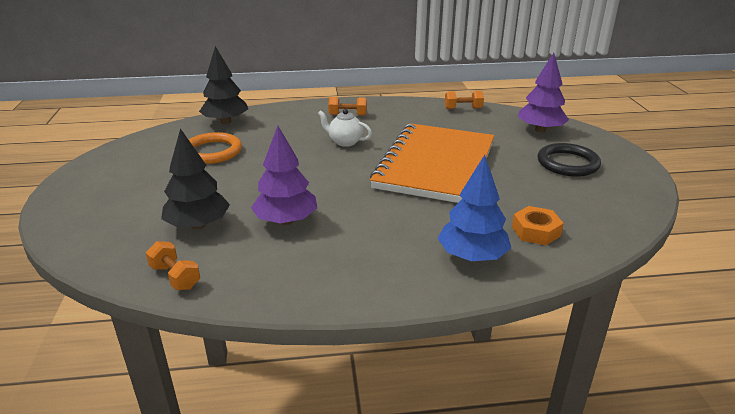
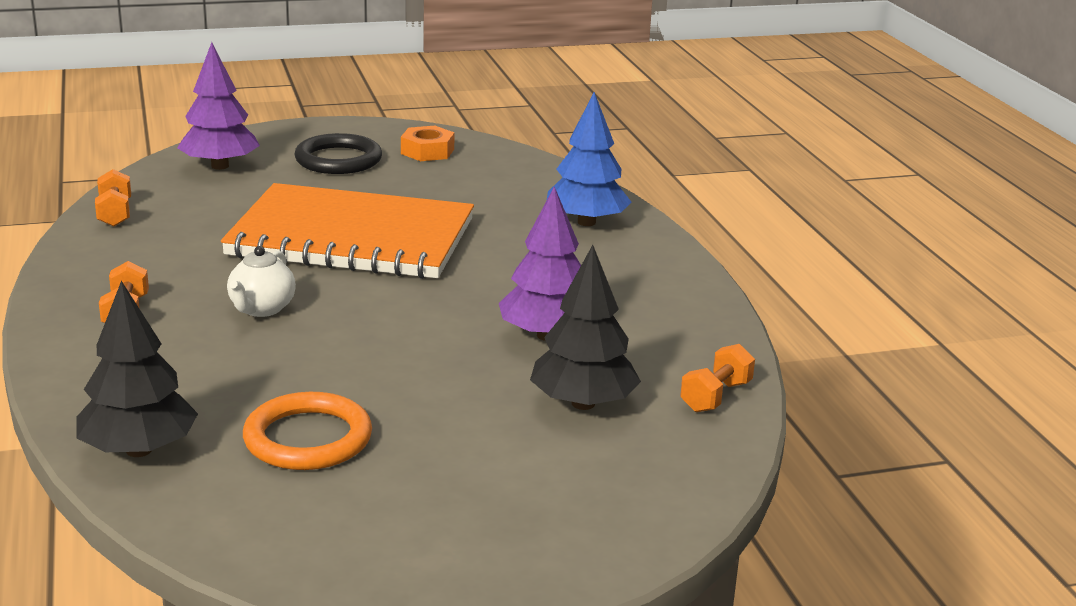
camera: 100 degrees left, 5 degrees down
(535, 231) = (521, 189): orange nut -> orange nut (427, 151)

